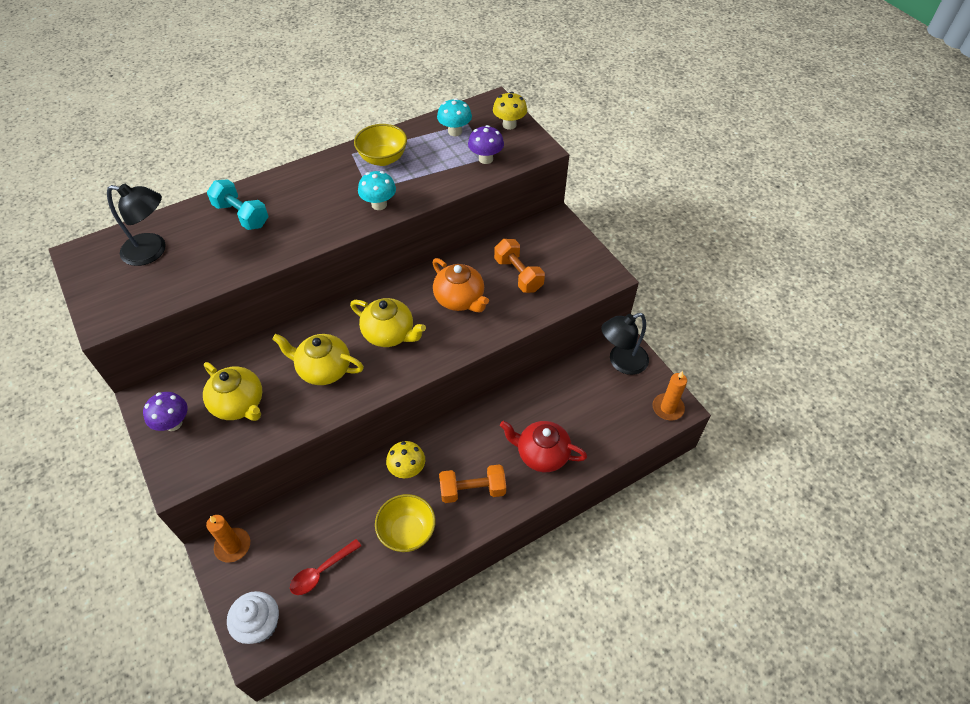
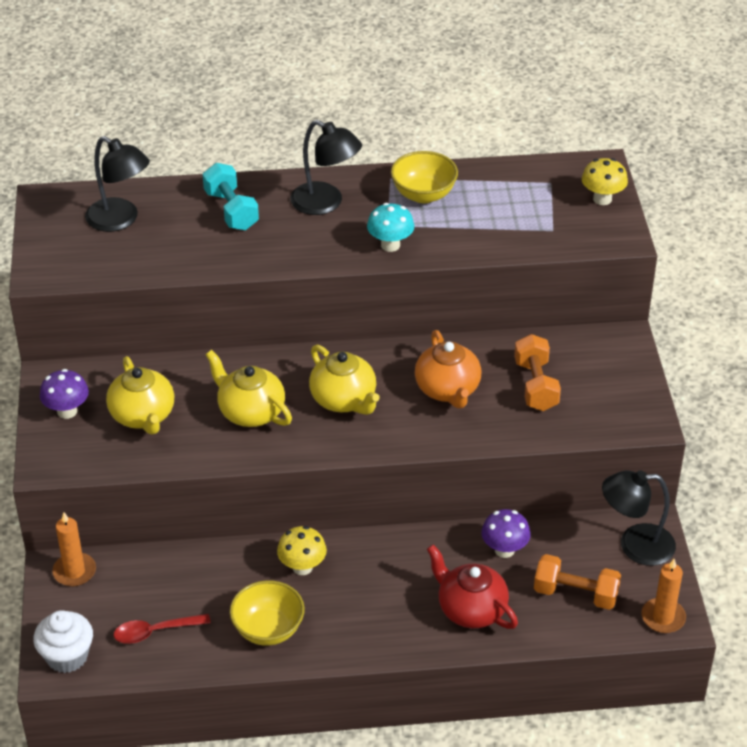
camera: 25 degrees right, 10 degrees down
(313, 187) = (326, 203): none -> black lamp
(455, 131) = (529, 188): turquoise mushroom -> none
(472, 490) = (366, 616): orange dumbbell -> orange dumbbell (575, 594)
(485, 159) = (547, 231): purple mushroom -> purple mushroom (504, 550)

